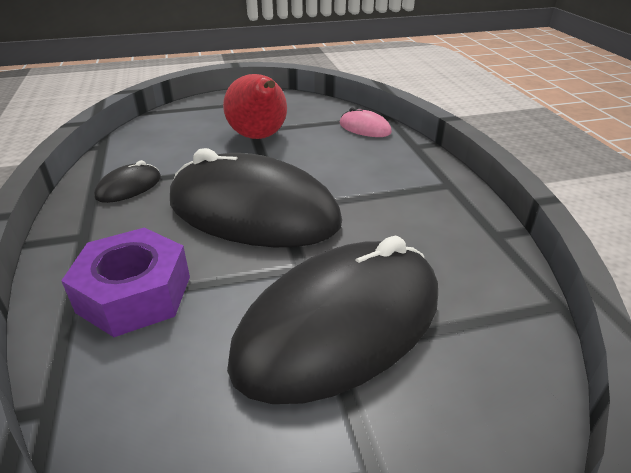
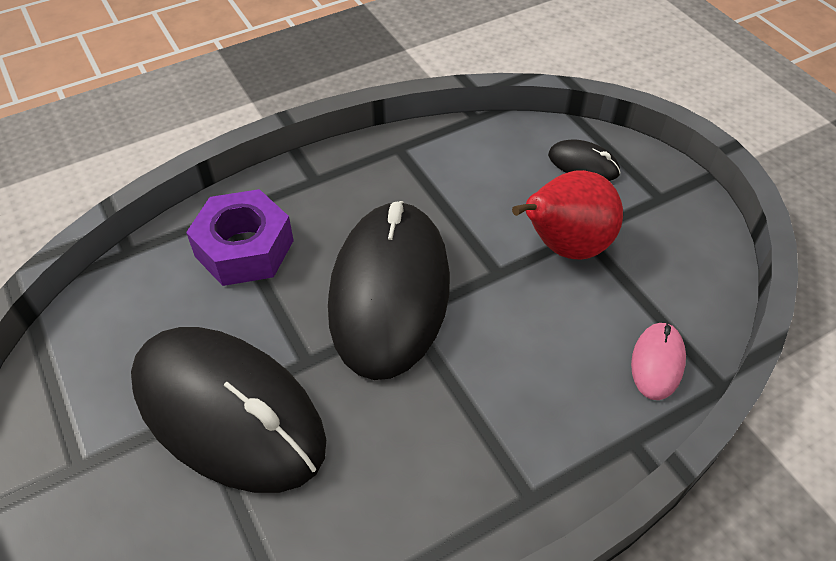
camera: 75 degrees right, 15 degrees up
(129, 187) = (402, 175): black mouse -> black mouse (583, 164)

